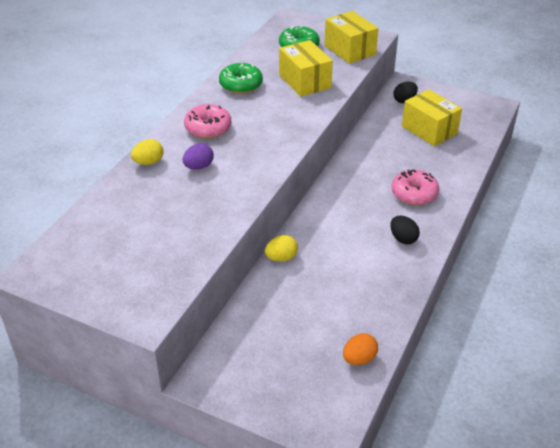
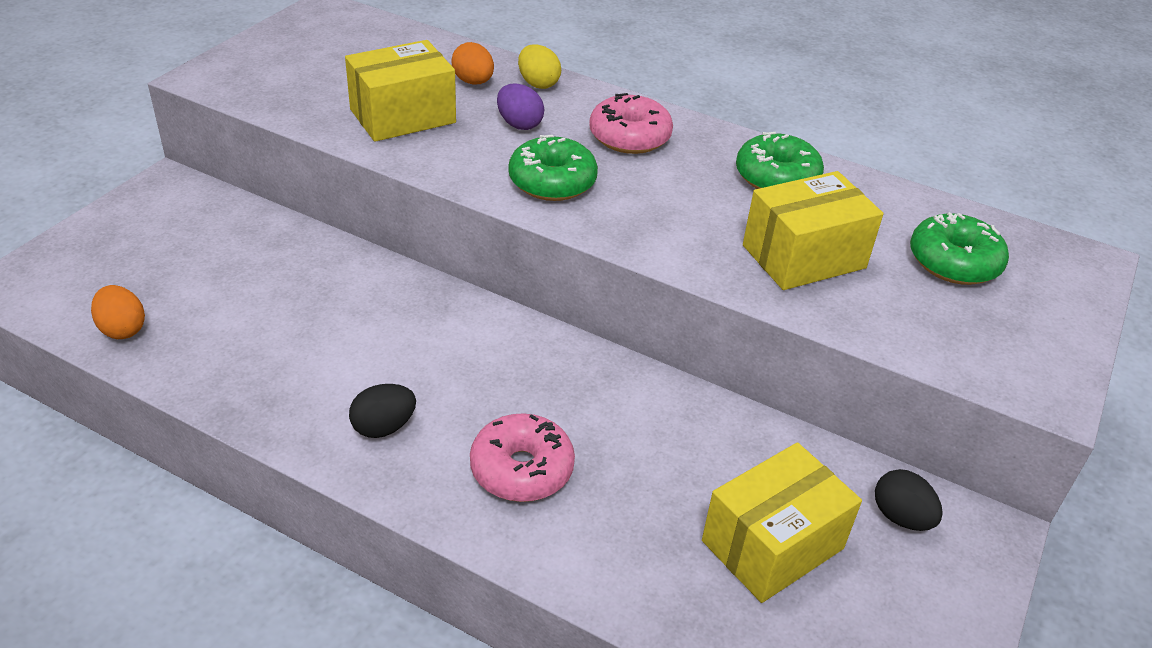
camera: 90 degrees right, 0 degrees up
(147, 188) = (473, 82): none -> orange egg
(258, 152) = (552, 182): none -> green donut
(281, 258) = (376, 269): yellow egg -> none
(350, 50) = (964, 340): yellow box -> yellow box (403, 116)

